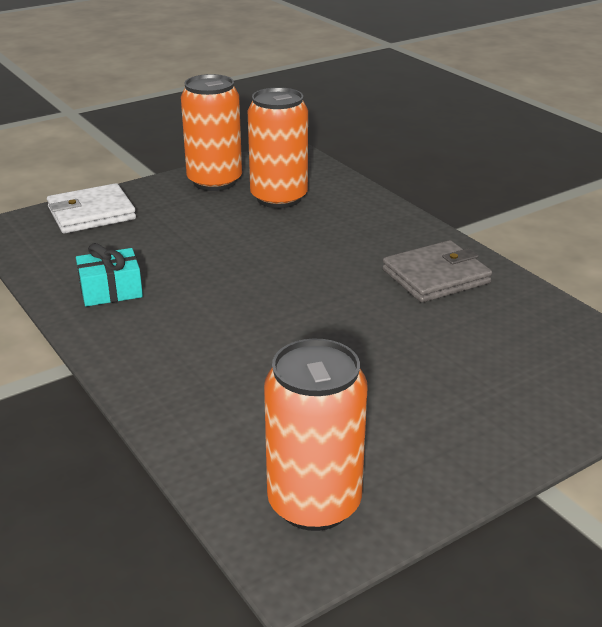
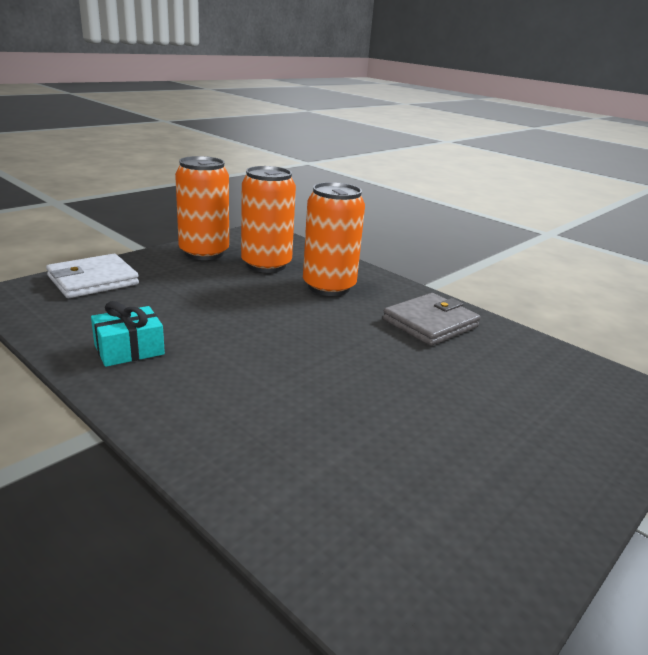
camera: 15 degrees left, 5 degrees down
(314, 503) = (432, 572): orange can -> orange can (329, 287)

